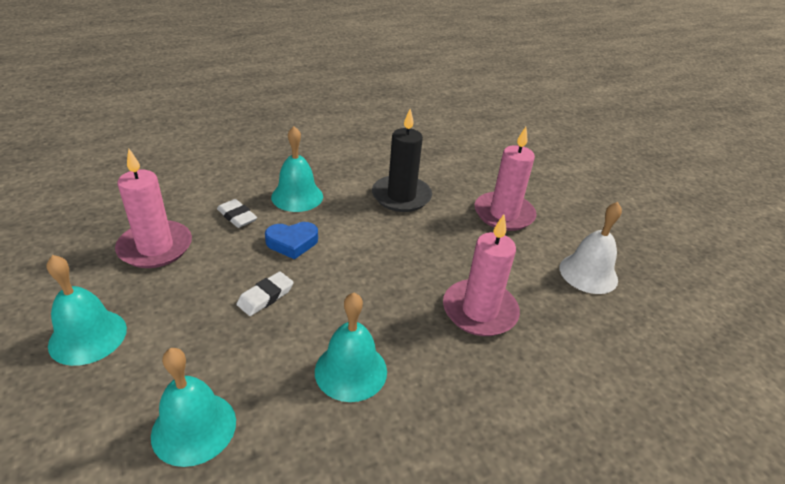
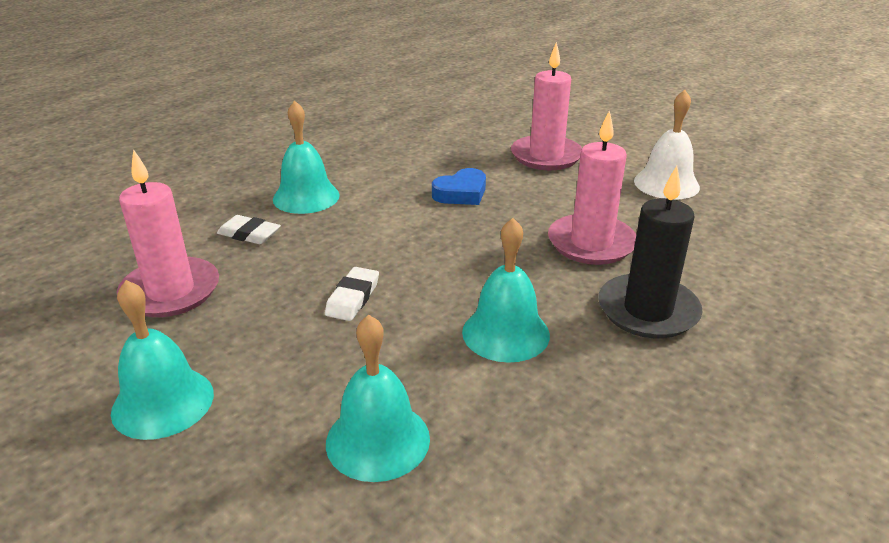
camera: 20 degrees left, 5 degrees down
(292, 243) = (339, 241): blue heart -> blue heart (461, 193)
(401, 196) = (426, 167): black candle -> black candle (647, 310)

